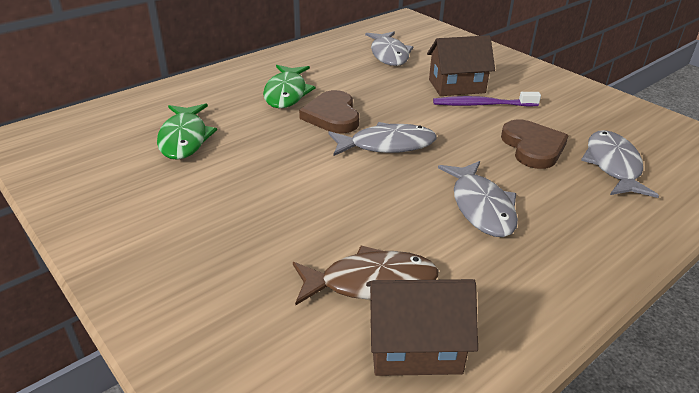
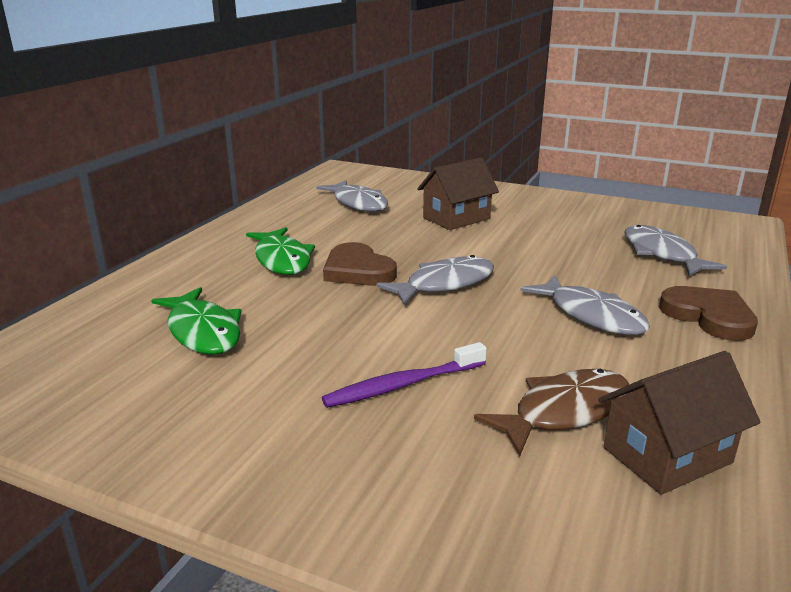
camera: 25 degrees left, 10 degrees down
(482, 105) = (498, 229): purple toothbrush -> purple toothbrush (403, 385)
(533, 147) = (581, 255): brown heart -> brown heart (709, 316)

